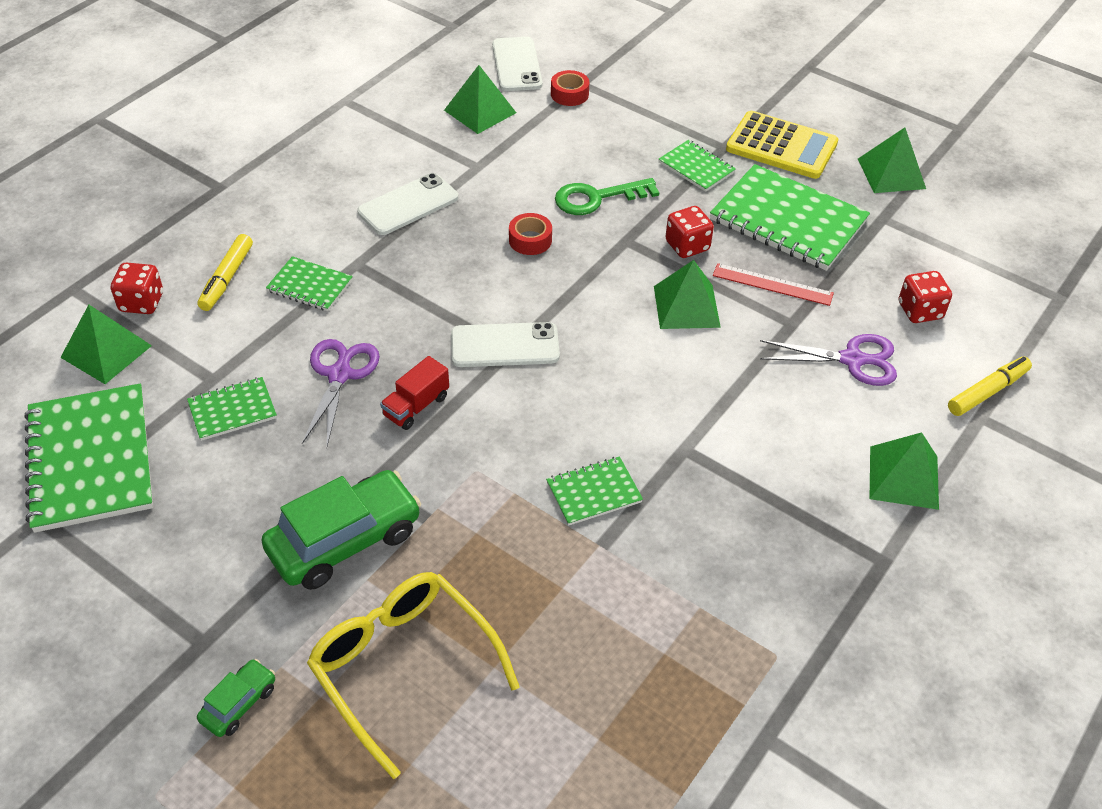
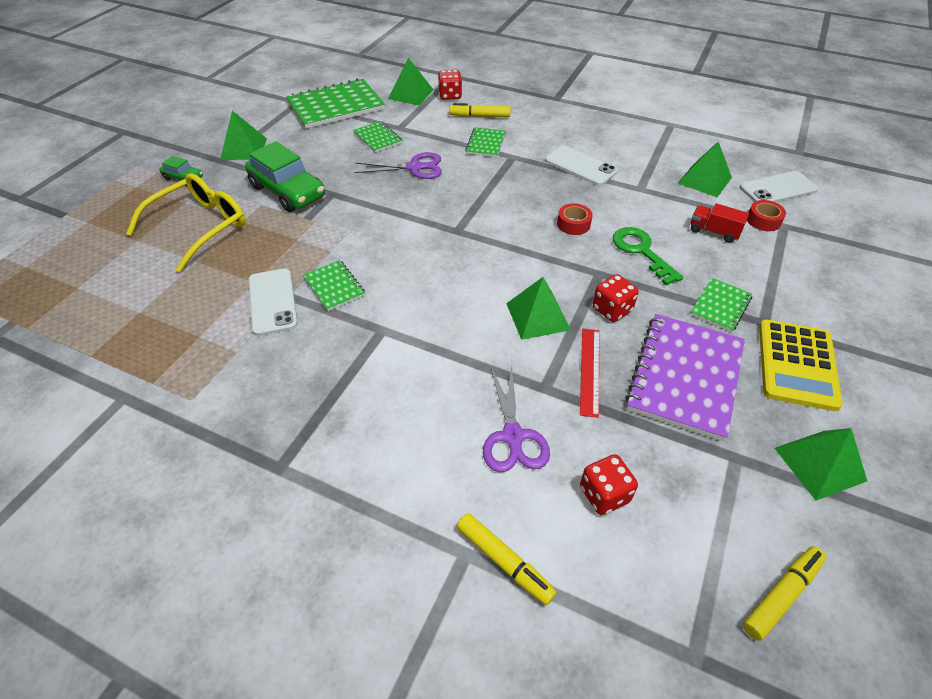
camera: 80 degrees right, 0 degrees up
(416, 406) = (396, 199): red truck -> red truck (714, 232)
(505, 345) = (461, 227): white phone -> white phone (272, 302)
(788, 220) = (685, 377): green notebook -> purple notebook
(903, 477) = (374, 482): green pyramid -> green pyramid (243, 149)
(1008, 236) = (781, 595): none -> yellow marker

